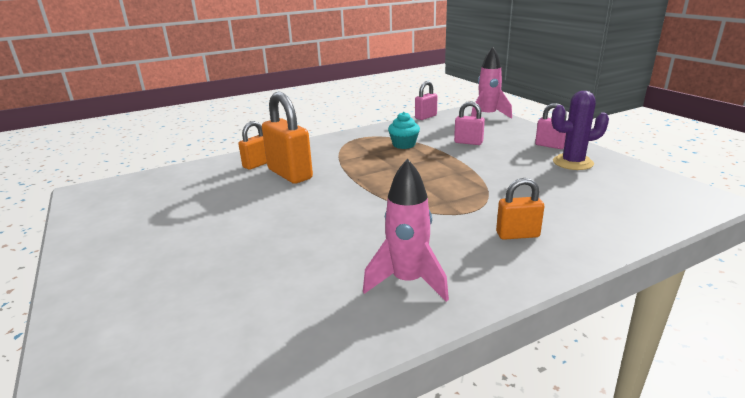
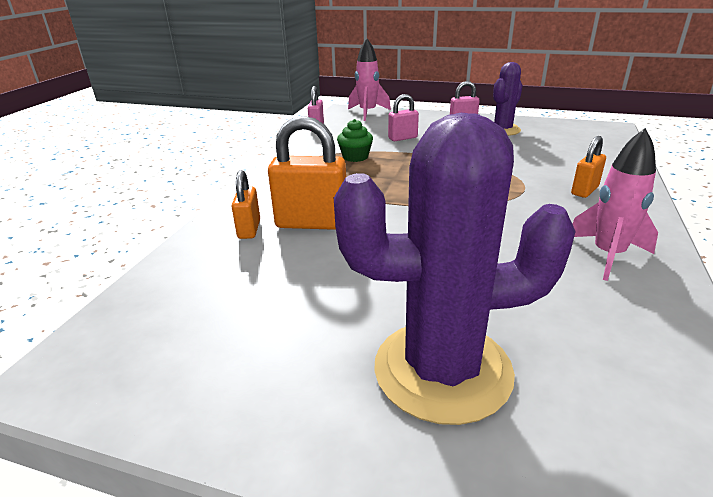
camera: 45 degrees left, 5 degrees up
(176, 273) = (442, 370): none -> purple cactus
(404, 145) = (355, 157): turquoise cupcake -> green cupcake

